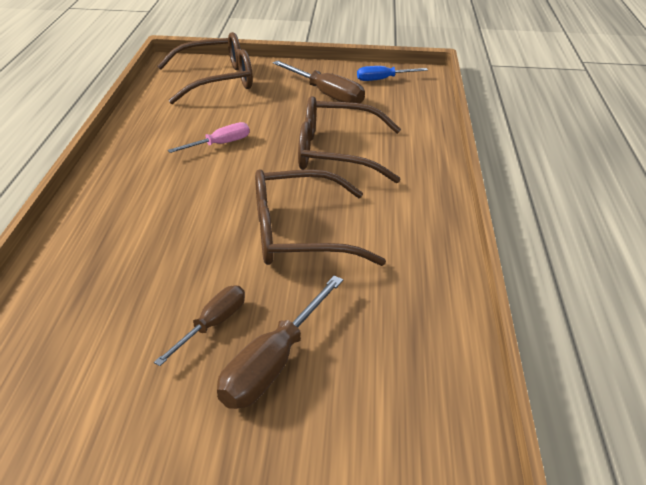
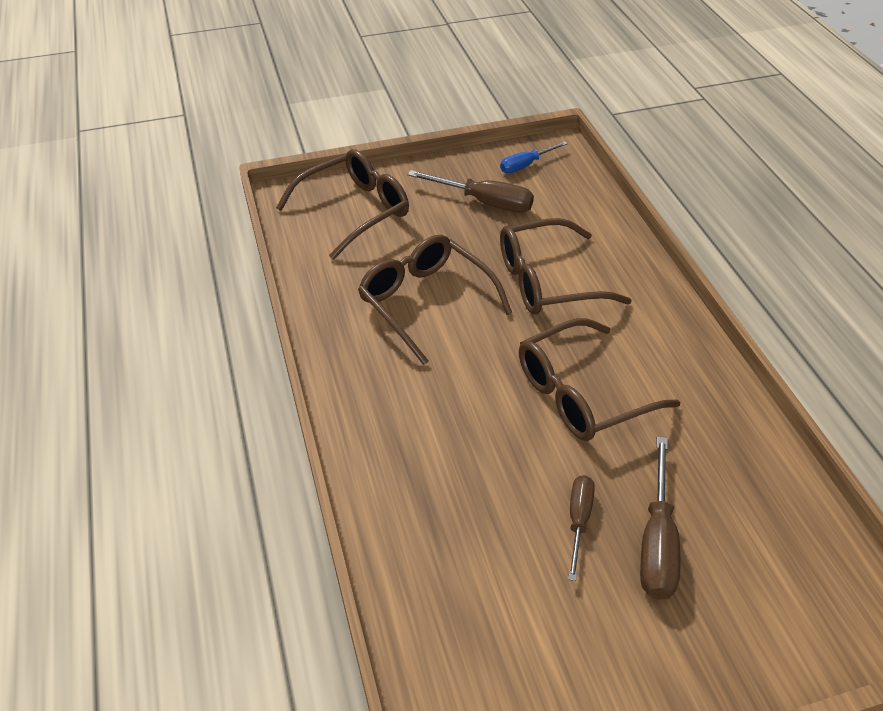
camera: 20 degrees left, 10 degrees up
(219, 144) = (426, 302): pink screwdriver -> brown glasses

